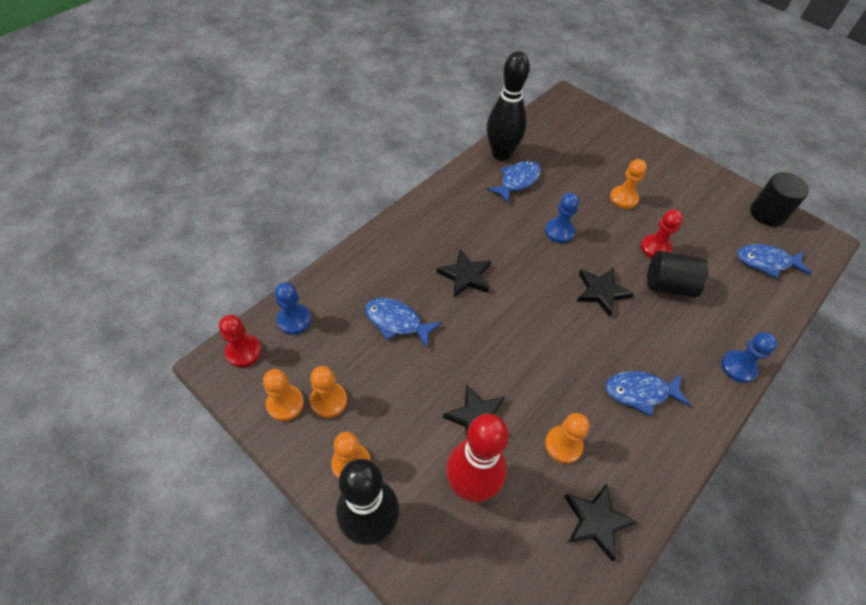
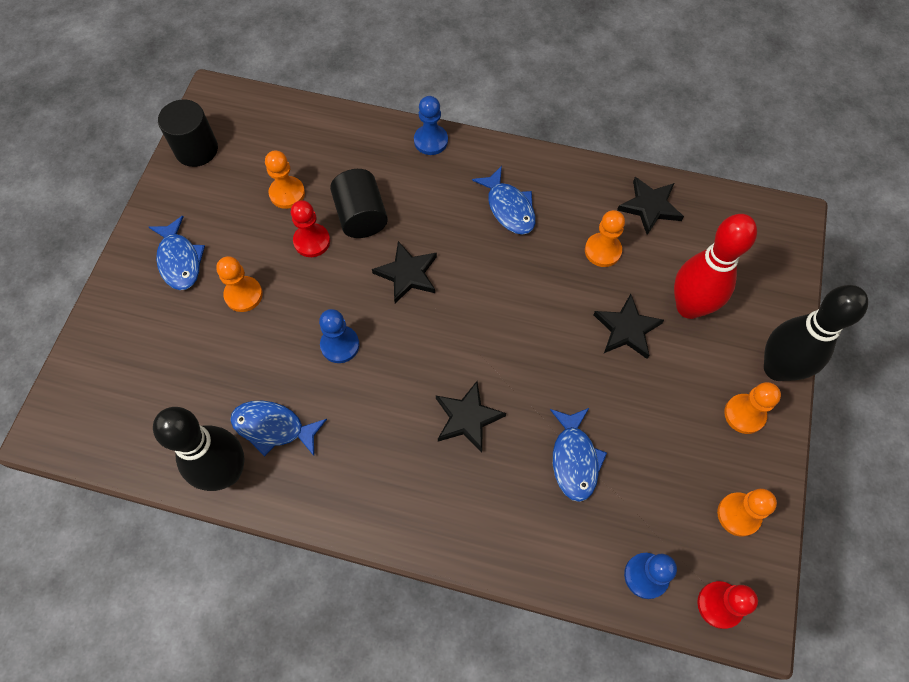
camera: 115 degrees left, 10 degrees up
(328, 400) = (705, 473): orange pawn -> orange pawn (287, 193)
(766, 262) = (277, 139): blue fish -> blue fish (180, 260)

